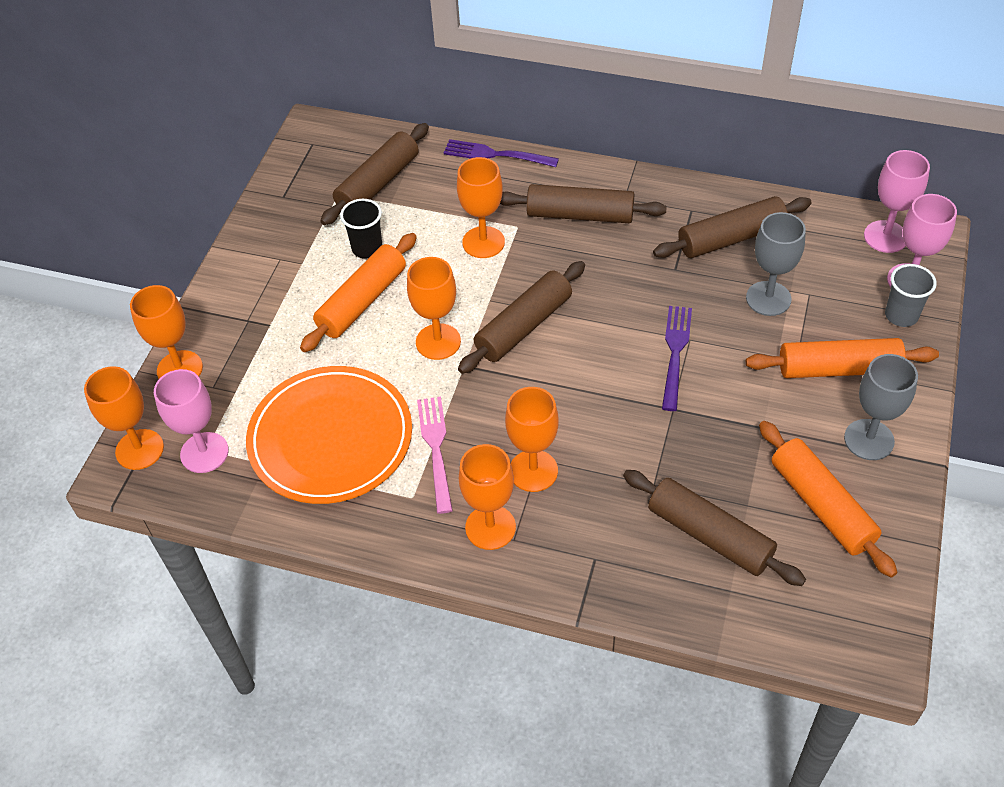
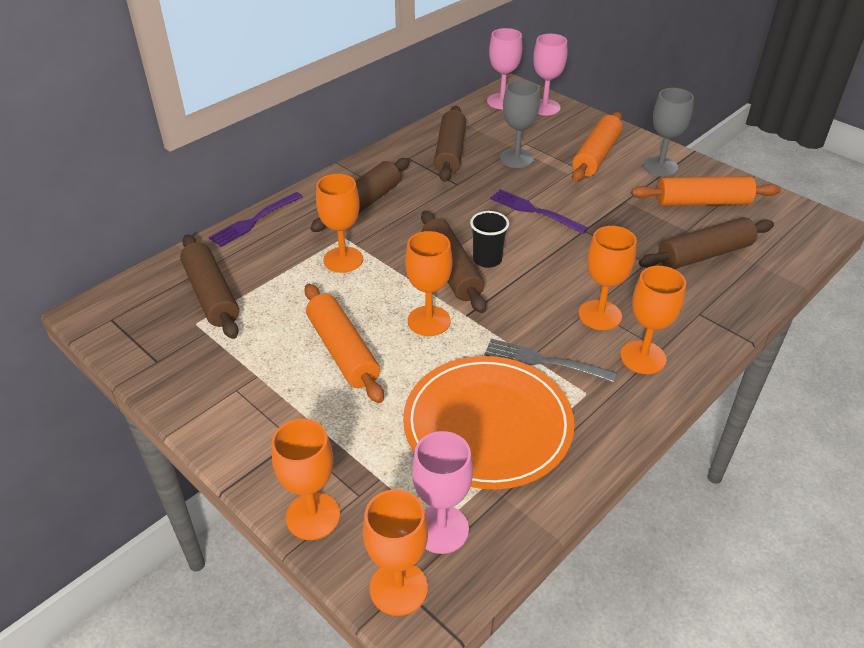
camera: 65 degrees left, 10 degrees down
(367, 248) = (282, 327): black cup -> black cup (487, 260)
(436, 448) = (543, 361): pink fork -> grey fork
(901, 315) = (570, 120): grey cup -> none

